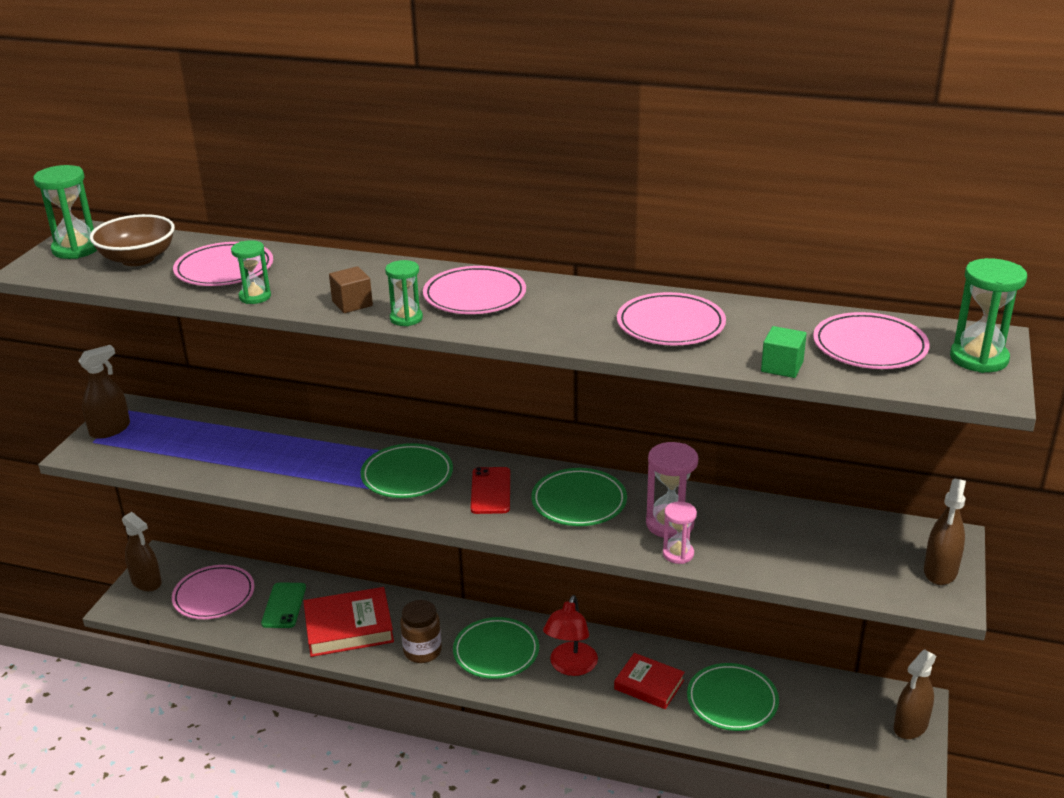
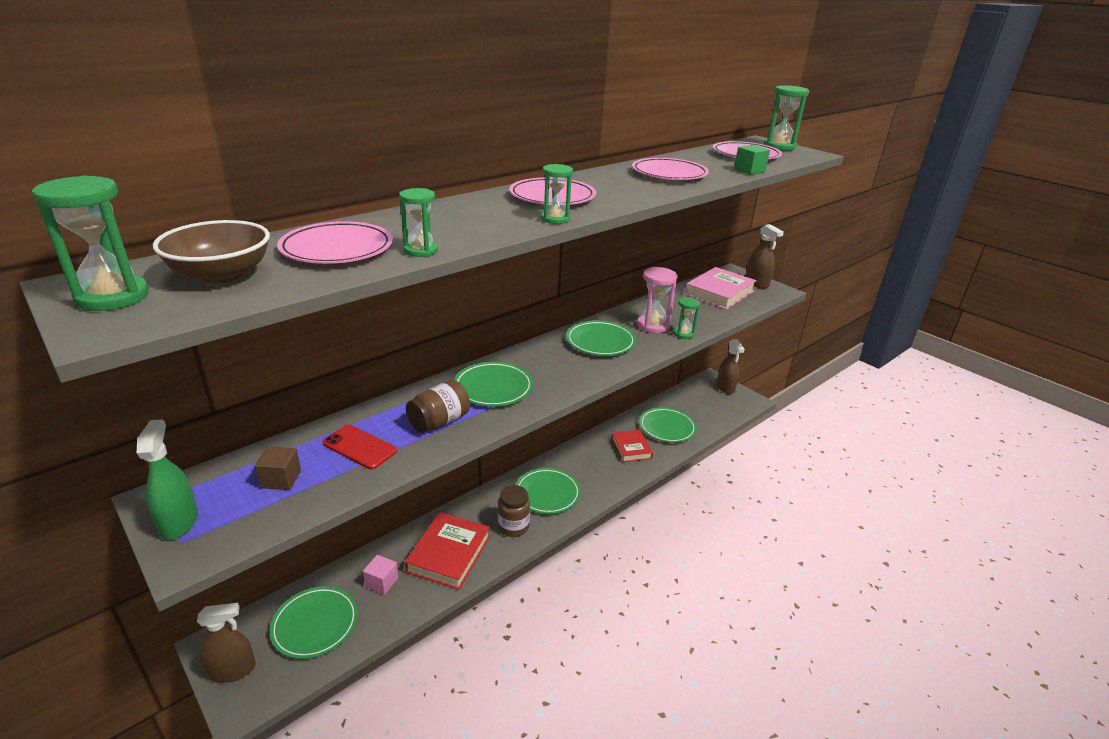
camera: 60 degrees left, 0 degrees up
(110, 429) = (179, 522): brown spray bottle -> green spray bottle
(214, 595) = (315, 624): pink plate -> green plate
(284, 605) = (382, 582): green phone -> pink cube
(322, 472) = (439, 422): none -> brown jar
(352, 303) = (499, 226): brown cube -> brown cube (281, 479)
(491, 491) = (553, 364): red phone -> red phone (360, 447)
(570, 667) = (590, 469): red lamp -> none
(649, 684) = (631, 448): red book -> red book turned 75 degrees counterclockwise
(678, 554) = (683, 334): pink hourglass -> green hourglass
(850, 546) = (719, 293): none -> pink book

